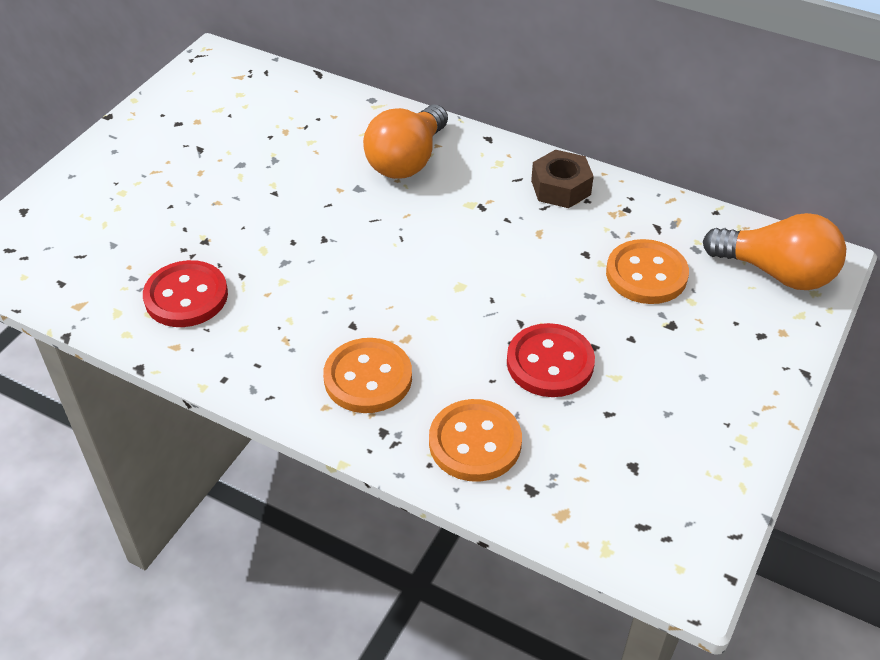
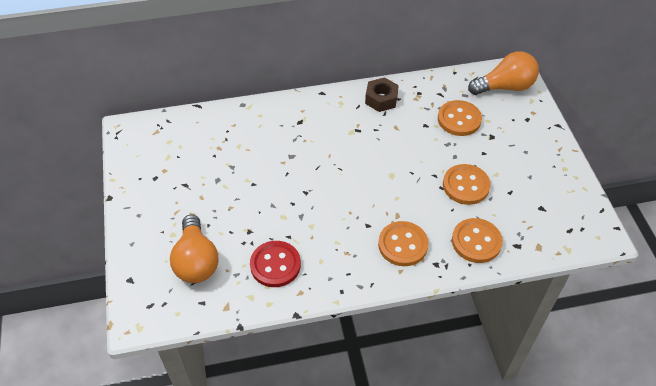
camera: 40 degrees left, 5 degrees up
(407, 160) = (298, 127): orange light bulb -> orange light bulb (196, 261)
(550, 363) = (466, 185): red button -> orange button

